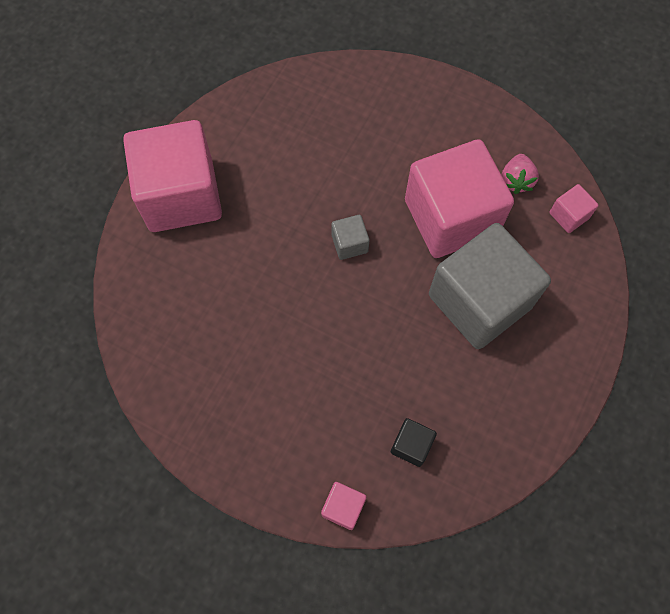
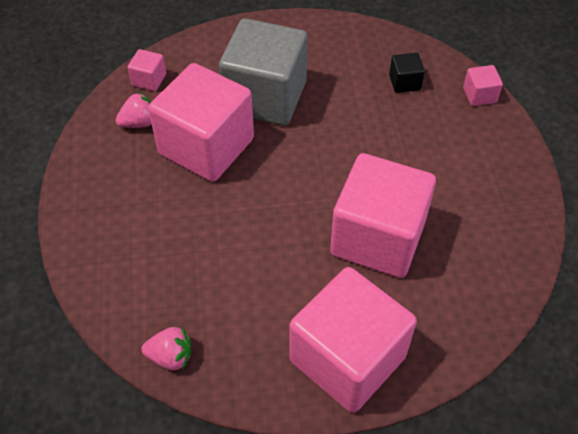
camera: 125 degrees left, 15 degrees down
(258, 287) = (377, 238): none -> pink cube
(272, 92) = (170, 356): none -> pink strawberry
(349, 243) = (285, 198): grey cube -> none

